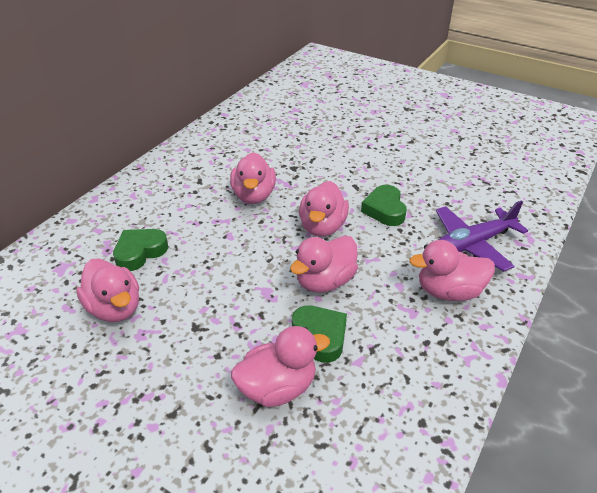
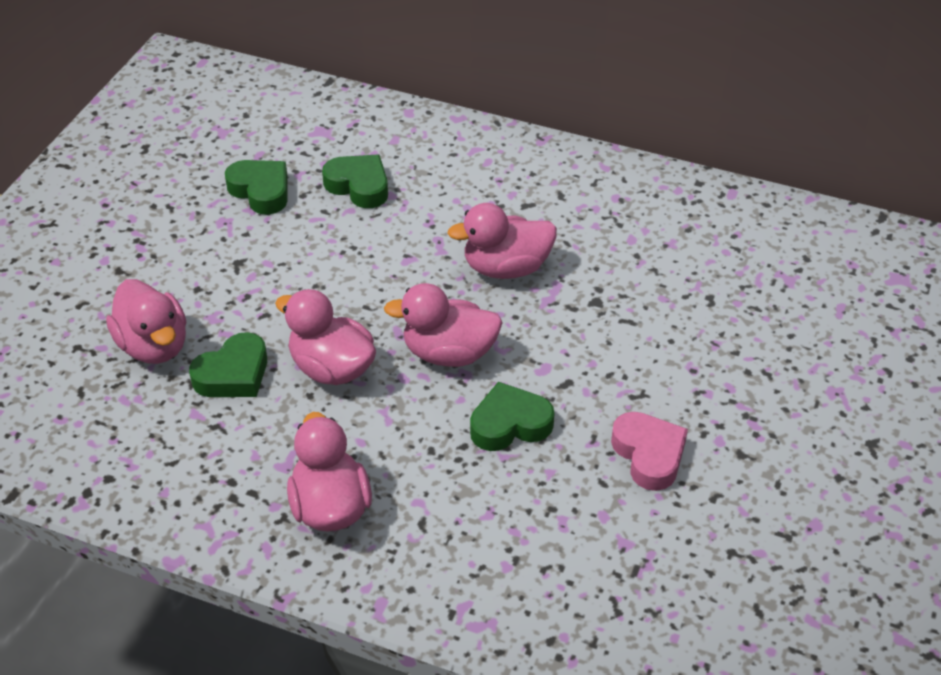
camera: 80 degrees right, 5 degrees up
(115, 308) = (261, 191): pink duck -> green heart
(410, 167) = (649, 455): none -> pink heart
(472, 244) = (444, 540): purple plane -> none

